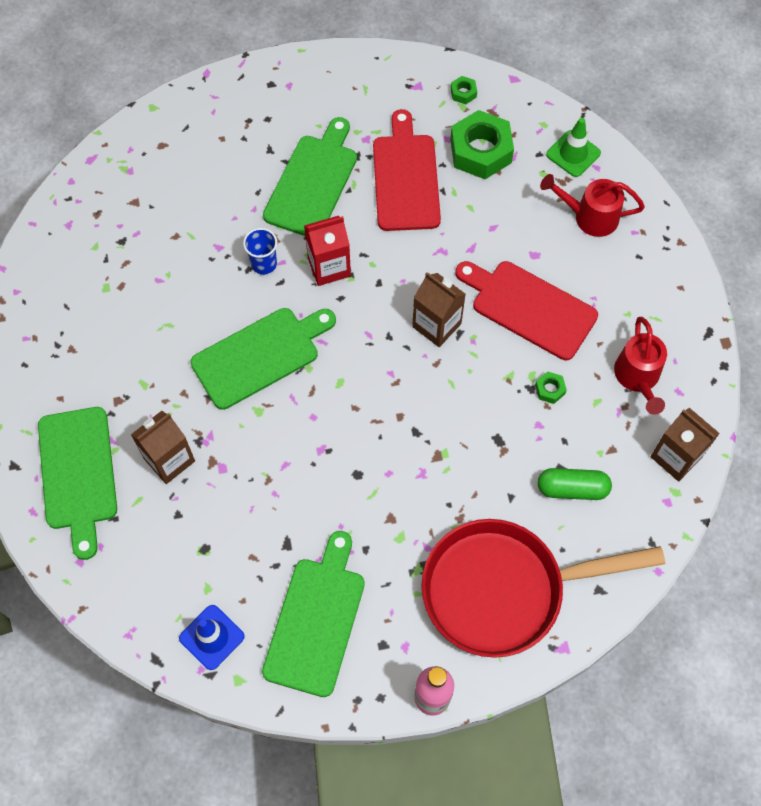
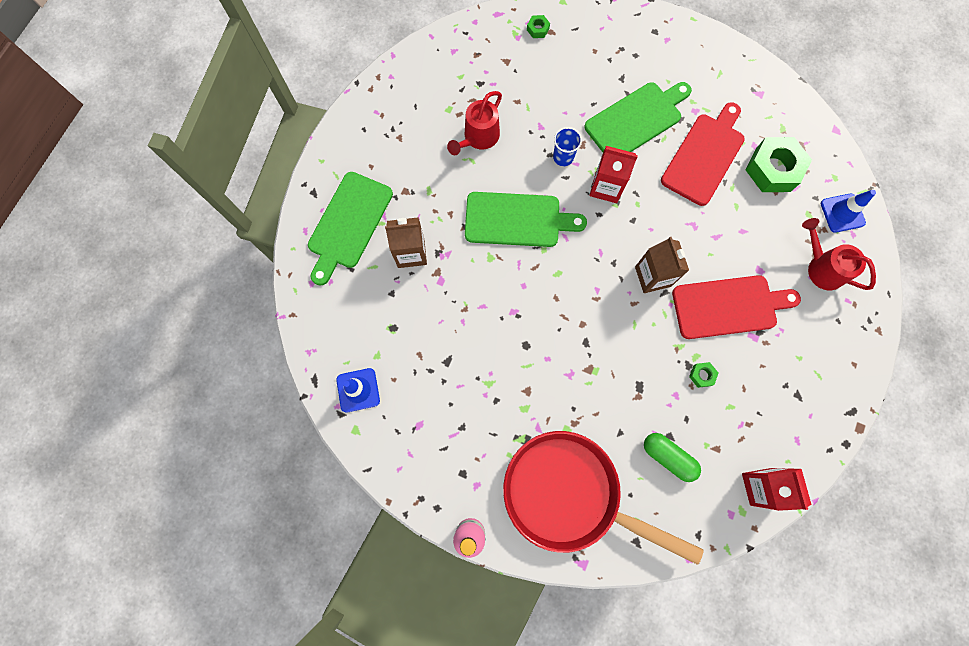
camera: 35 degrees right, 10 degrees up
(316, 620) = (431, 426): green cutting board -> none
(463, 93) = (790, 118): green nut -> green nut (538, 29)
(529, 308) = (728, 306): red cutting board -> red cutting board turned 105 degrees clockwise
(573, 154) = (842, 213): green traffic cone -> blue traffic cone
(638, 378) = (773, 410): red watering can -> red watering can (478, 138)
(676, 457) = (760, 486): brown carton -> red carton

